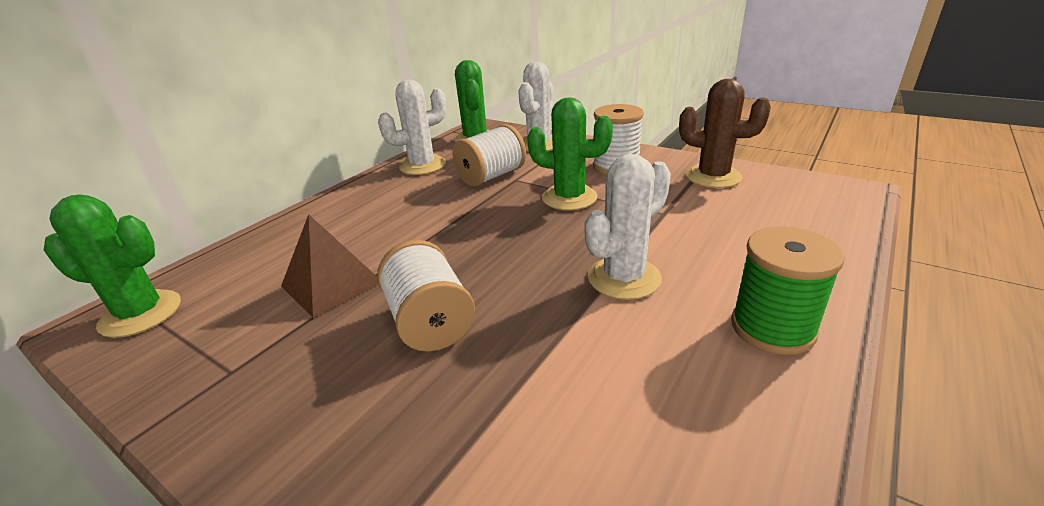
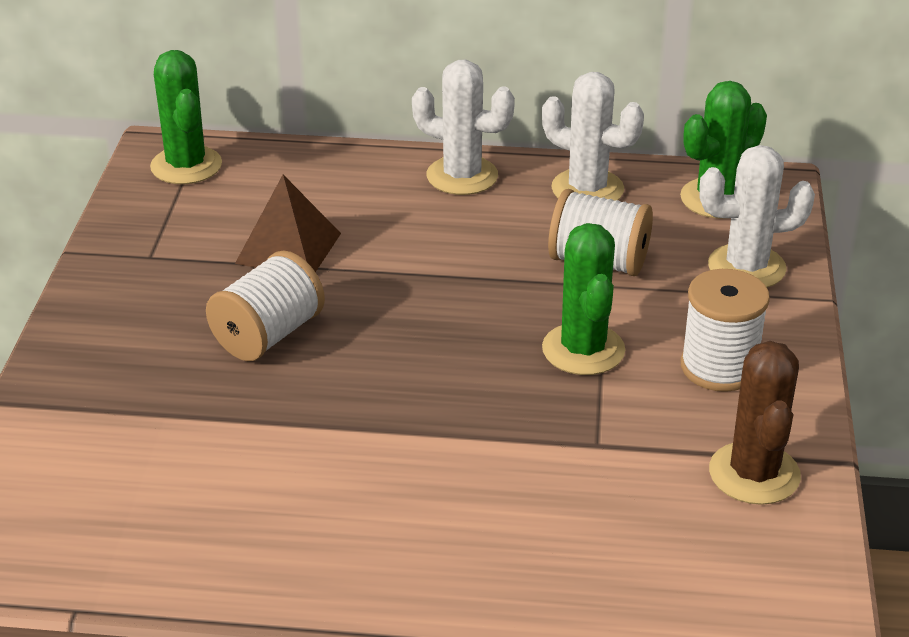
camera: 60 degrees right, 5 degrees up
(624, 278) = (417, 442): white cactus -> white cactus (462, 176)
(772, 328) = (386, 567): green spool -> none

